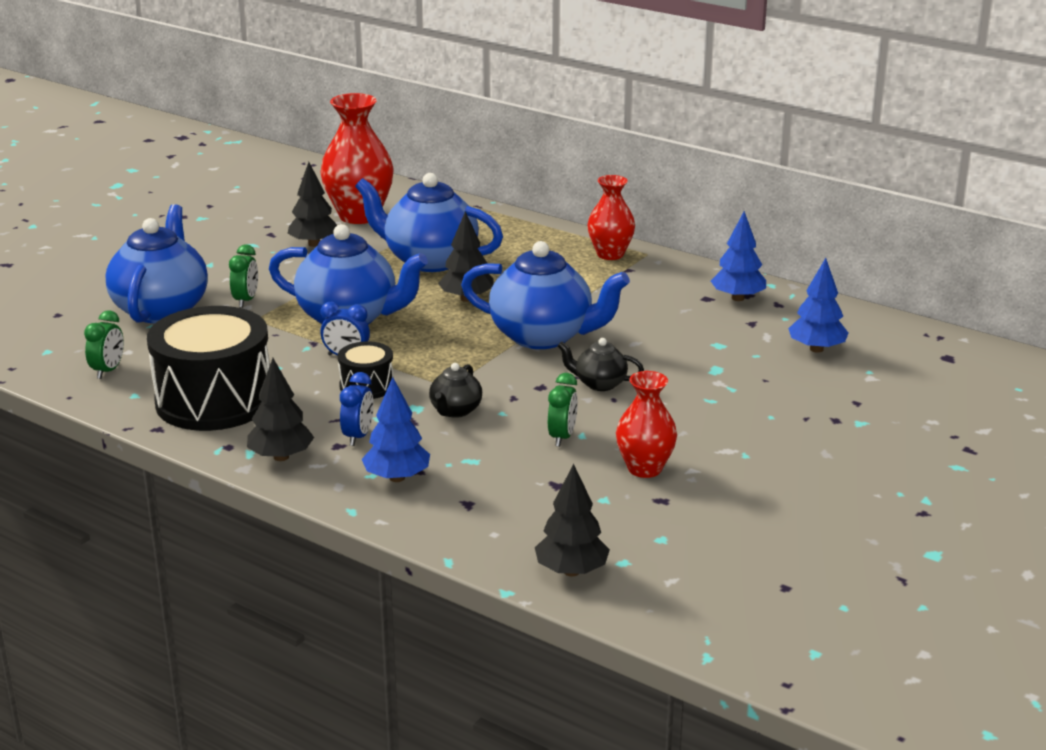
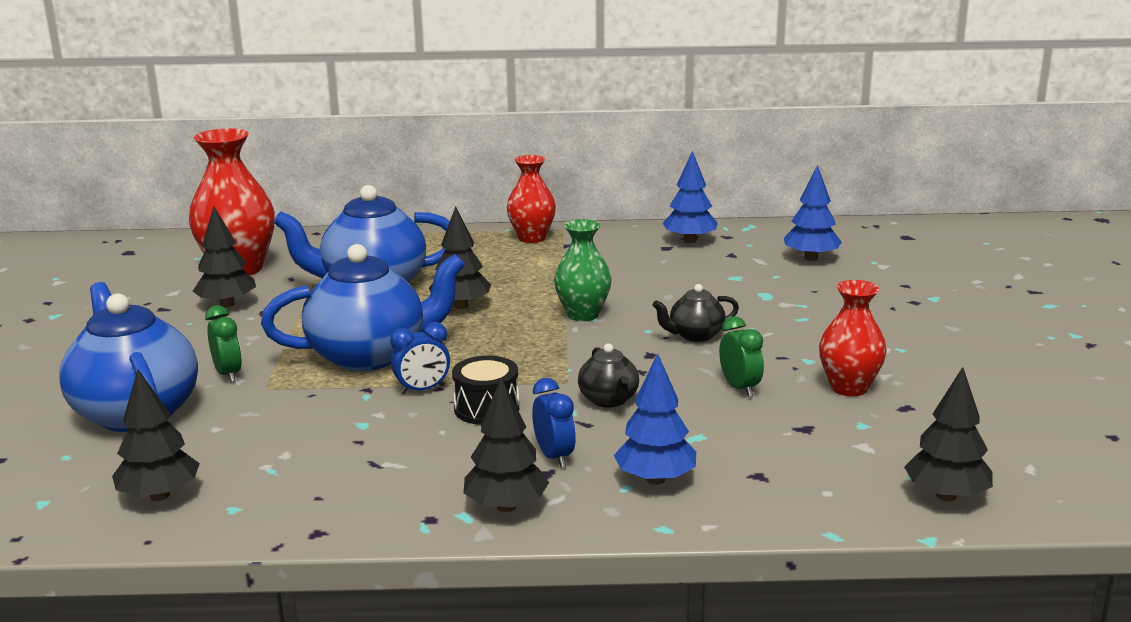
camera: 35 degrees left, 5 degrees down
(108, 371) = (160, 495): green clock -> black tree
(214, 401) = (342, 479): black drum -> none
(543, 336) = (583, 314): blue teapot -> green vase

